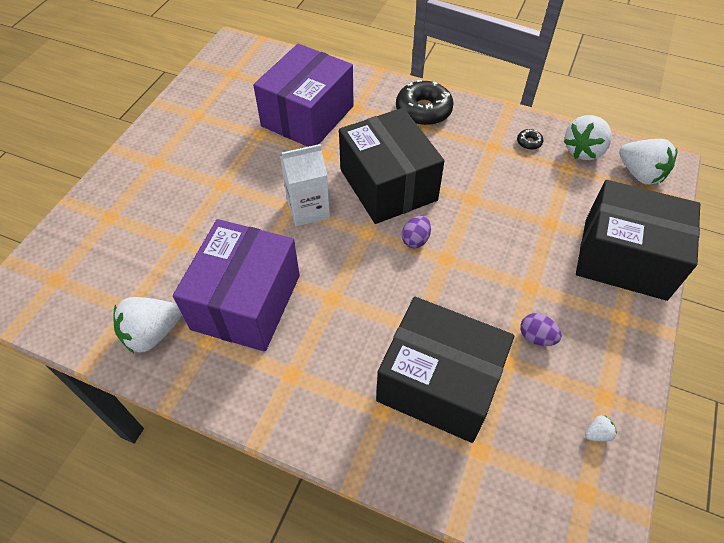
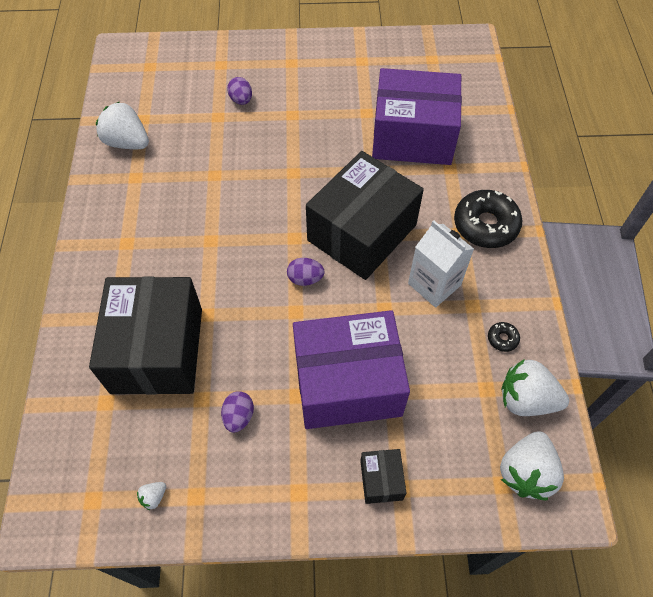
camera: 65 degrees right, 5 degrees up
(172, 216) = (241, 100): none -> purple egg
(246, 302) = (180, 185): purple box -> purple box (347, 383)
(308, 209) = (297, 184): white carton -> white carton (434, 284)
(597, 433) = (154, 497): white strawberry -> white strawberry turned 90 degrees clockwise
(624, 258) = (381, 480): black box -> black box, size x0.42

